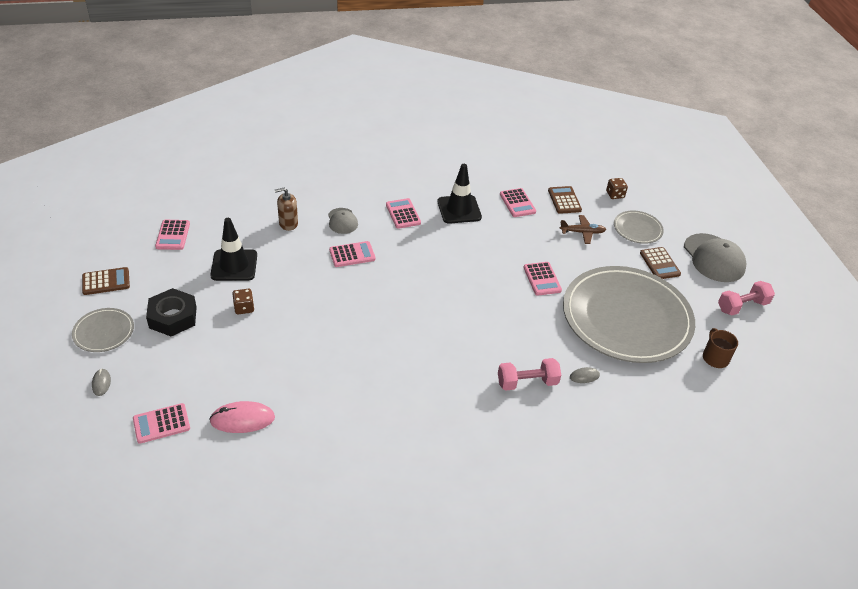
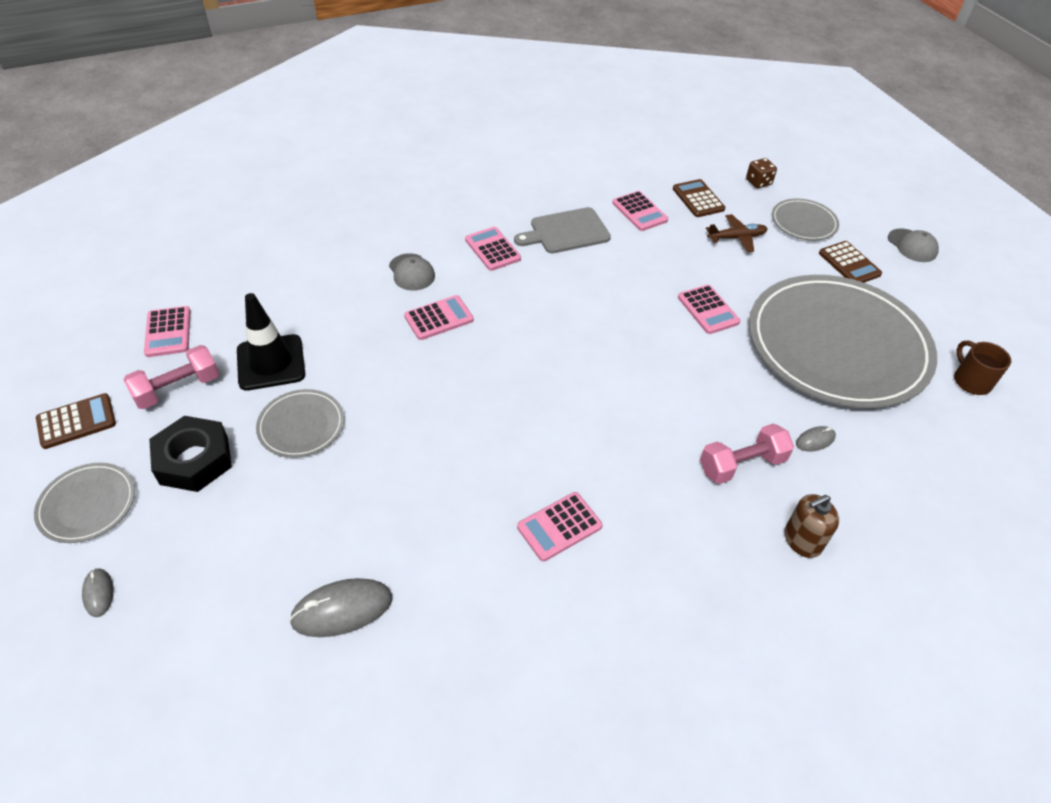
camera: 10 degrees left, 5 degrees up
(161, 424) = (212, 644): pink calculator -> pink calculator (559, 527)
(242, 419) = (342, 609): pink mouse -> grey mouse
(244, 308) = (301, 425): brown dice -> grey plate
(288, 223) = (335, 288): brown soap dispenser -> brown soap dispenser (802, 540)
(459, 209) = (566, 232): black traffic cone -> grey cutting board
(714, 258) = (912, 246): grey cap -> grey cap, size x0.56
(742, 306) = (973, 303): pink dumbbell -> pink dumbbell (178, 388)

